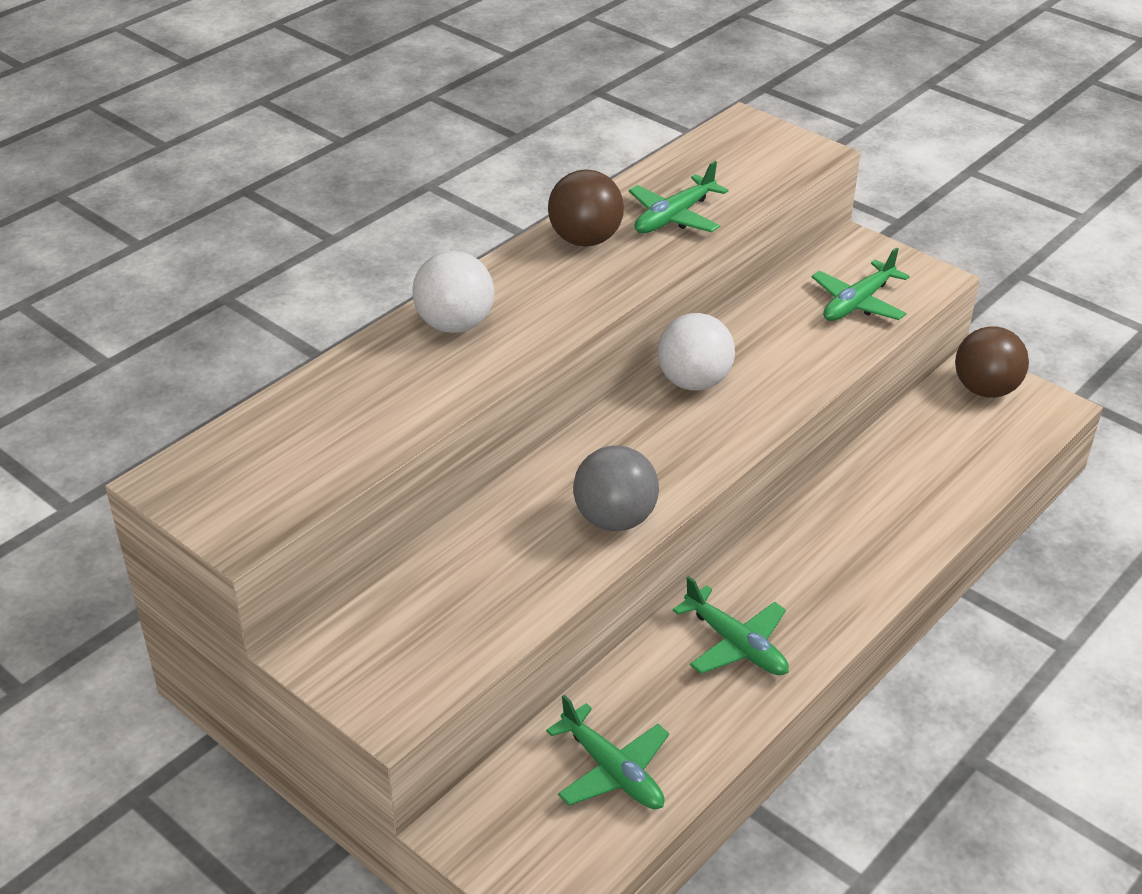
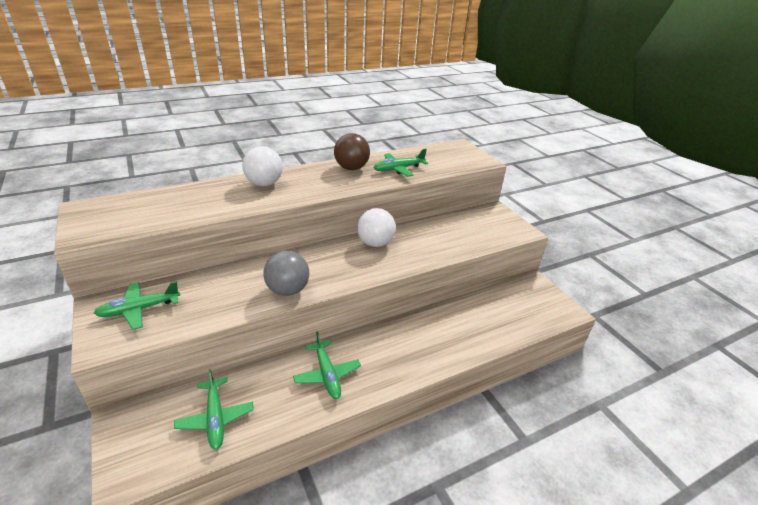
camera: 20 degrees right, 5 degrees down
(858, 303) = (478, 232): green plane -> green plane (139, 309)
(985, 389) = (535, 293): brown ball -> none

